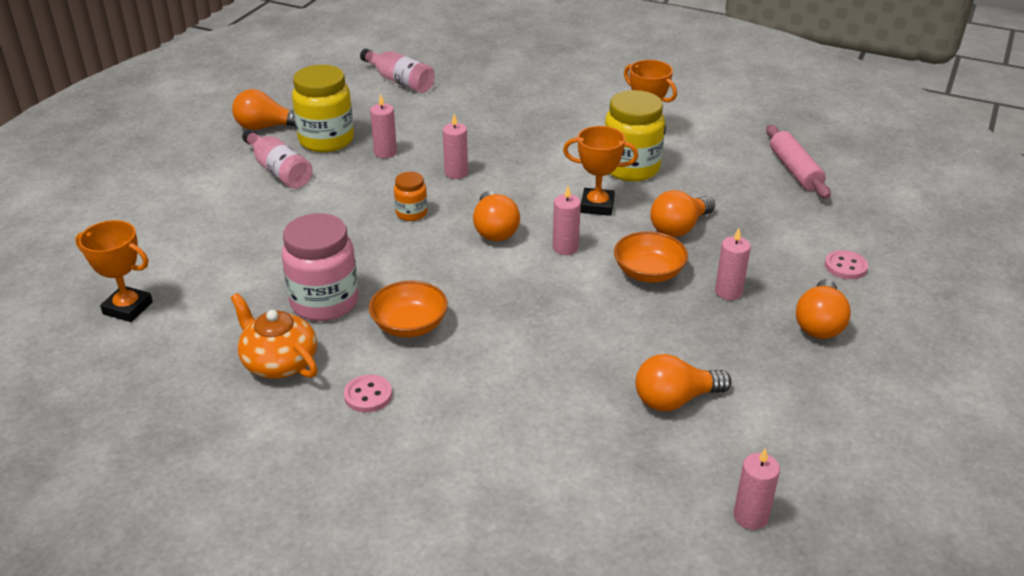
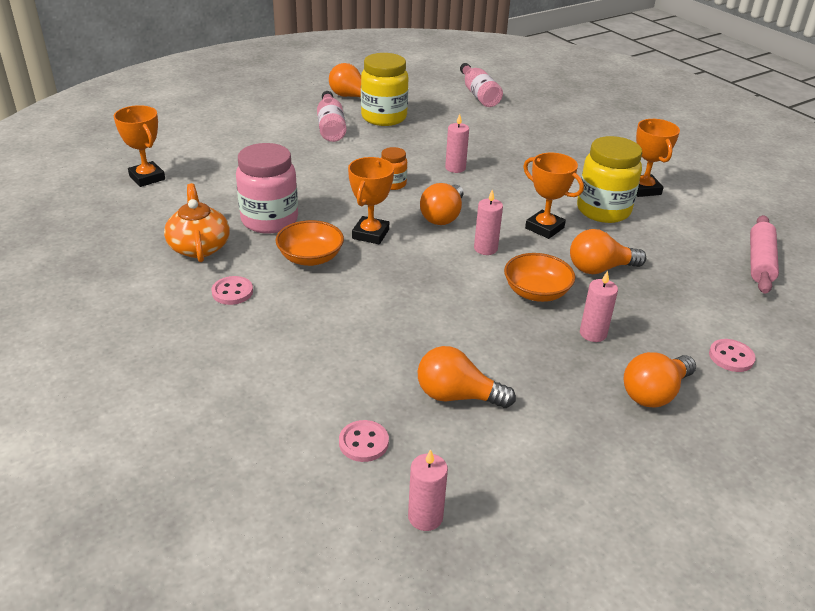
camera: 30 degrees right, 0 degrees up
(385, 152) = (417, 138): pink candle -> none
(443, 276) = (370, 234): none -> orange trophy
(640, 480) = (363, 442): none -> pink button

